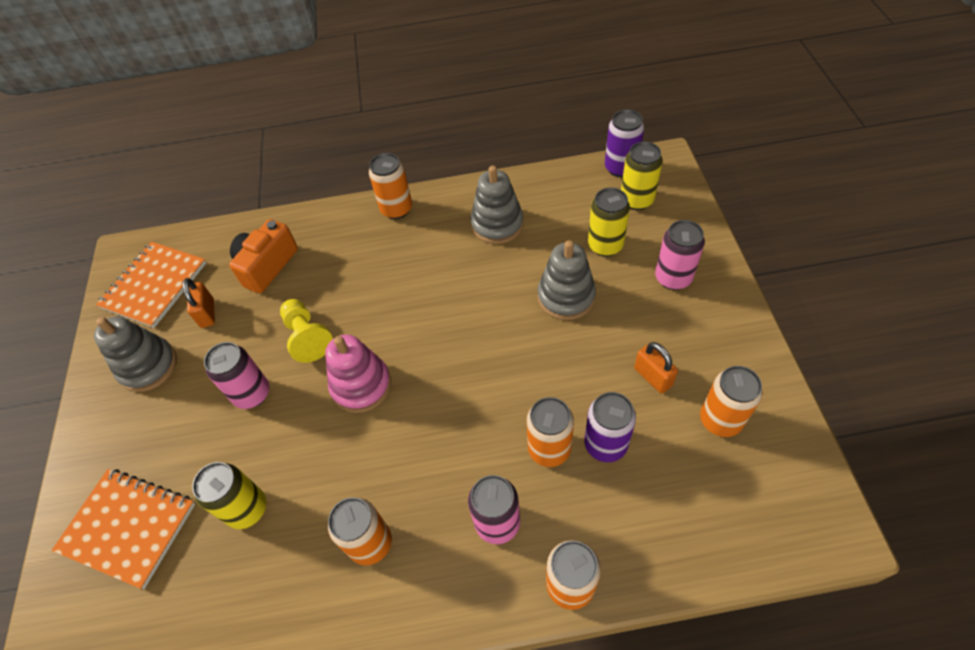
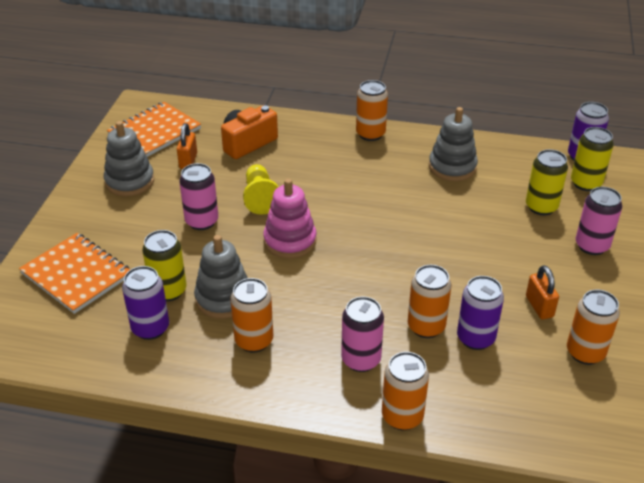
camera: 15 degrees right, 15 degrees down
(244, 573) = (150, 328): none -> purple can
(566, 297) = (489, 232): grey stacking toy -> grey stacking toy (223, 298)

